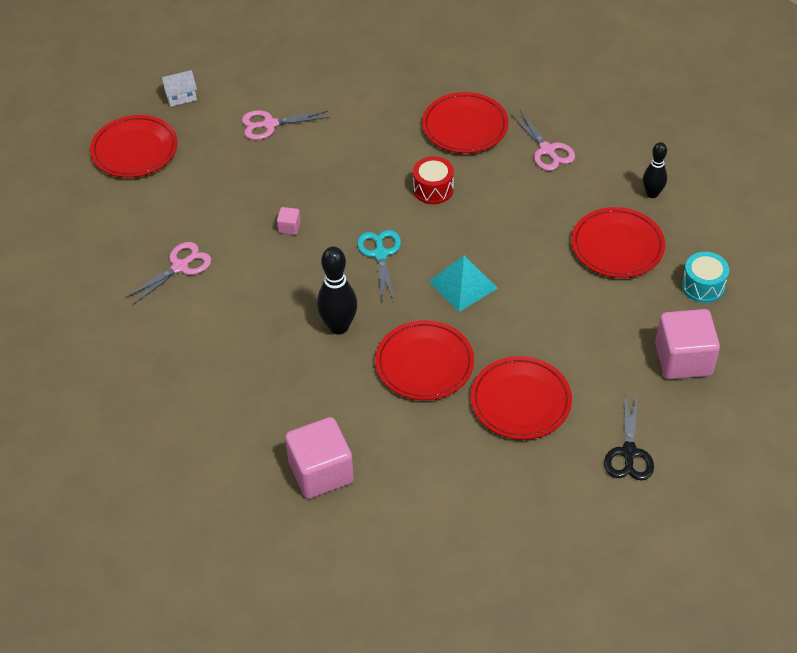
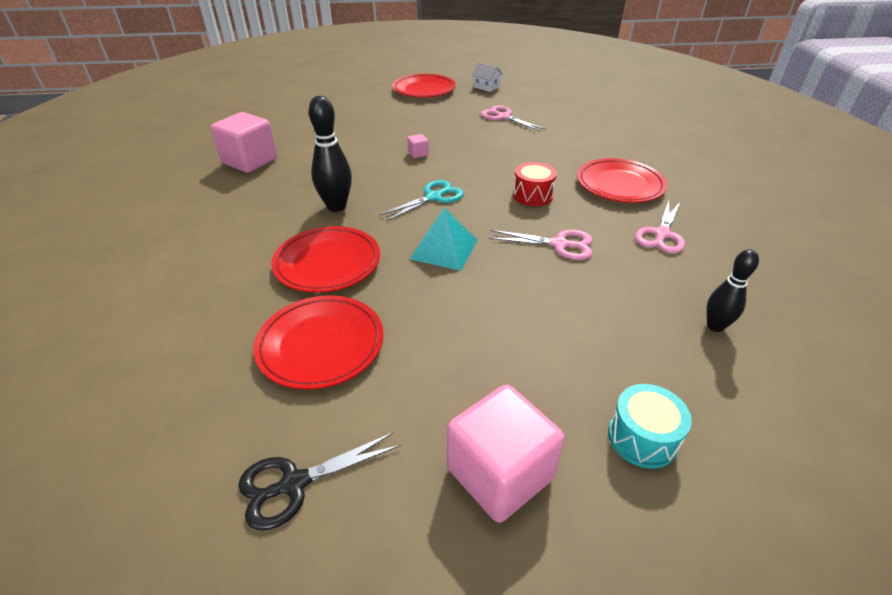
camera: 55 degrees right, 10 degrees down
(180, 267) = (340, 132): pink scissors -> pink scissors (559, 244)
(321, 472) = (162, 255): pink cube -> pink cube (250, 161)
(617, 246) = (608, 330): red plate -> none

